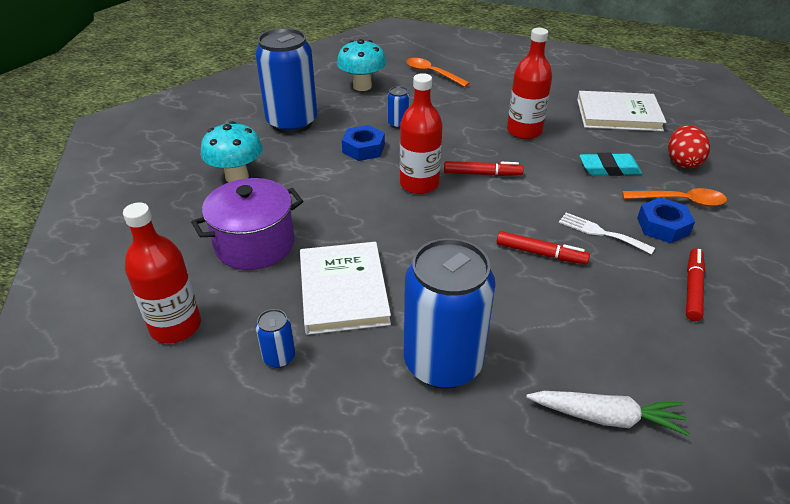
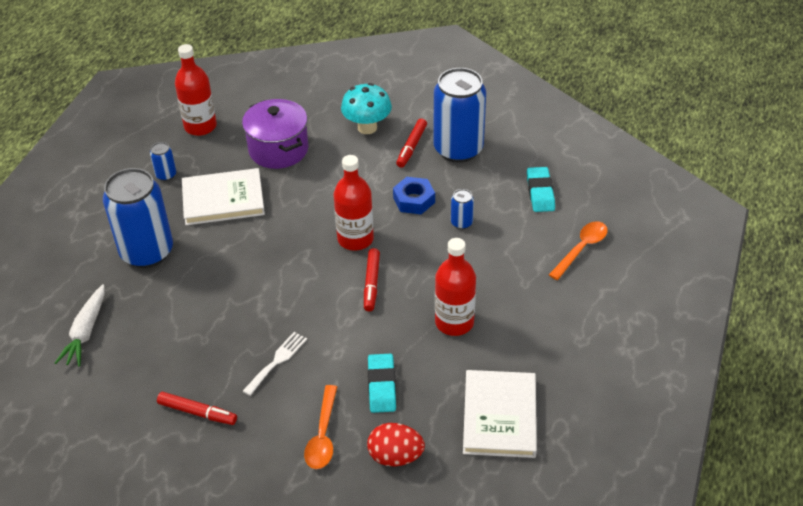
camera: 90 degrees right, 5 degrees up
(362, 86) = (540, 192): turquoise mushroom -> turquoise eraser
(540, 253) = (252, 315): red marker -> red marker (411, 147)
(663, 226) = (283, 411): blue nut -> none

